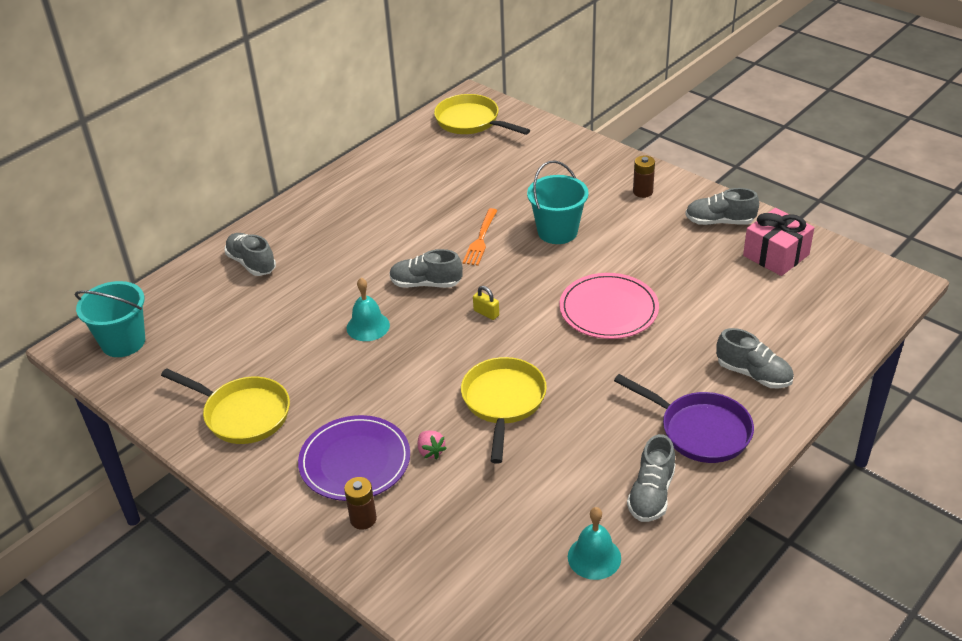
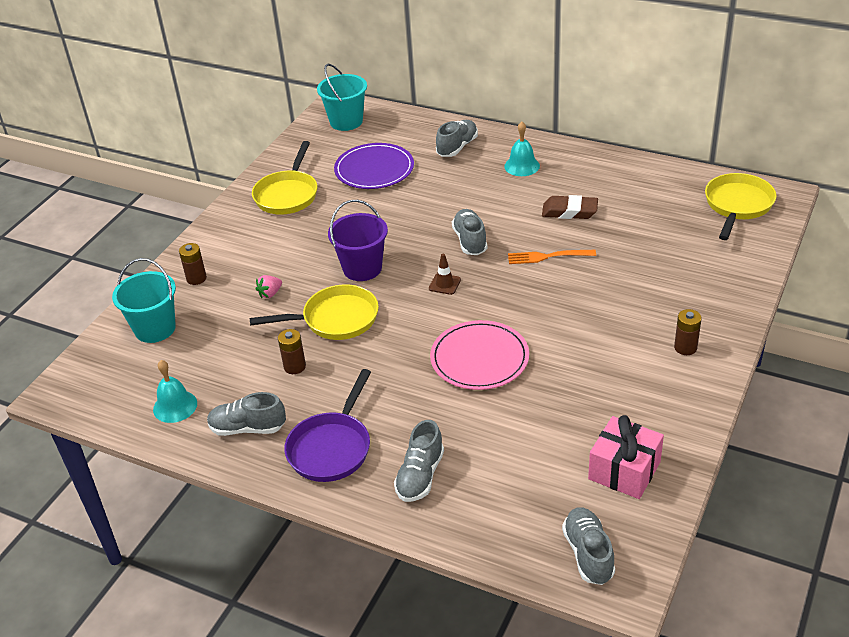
camera: 75 degrees right, 0 degrees up
(355, 461) = (252, 259): purple plate -> purple plate (374, 169)
(368, 326) = (403, 225): turquoise bell -> turquoise bell (522, 166)
(419, 212) = (569, 211): none -> brown eraser
(426, 369) = (362, 268): none -> purple bucket
(486, 313) = (444, 284): yellow padlock -> brown traffic cone
(557, 232) = (584, 301): turquoise bucket -> turquoise bucket (155, 329)
(567, 444) = (294, 366): none -> brown battery
(719, 222) = (663, 416): grey shoe -> grey shoe (588, 554)

